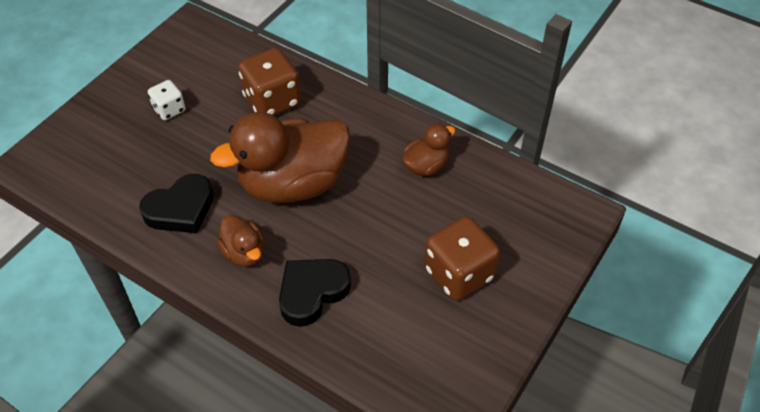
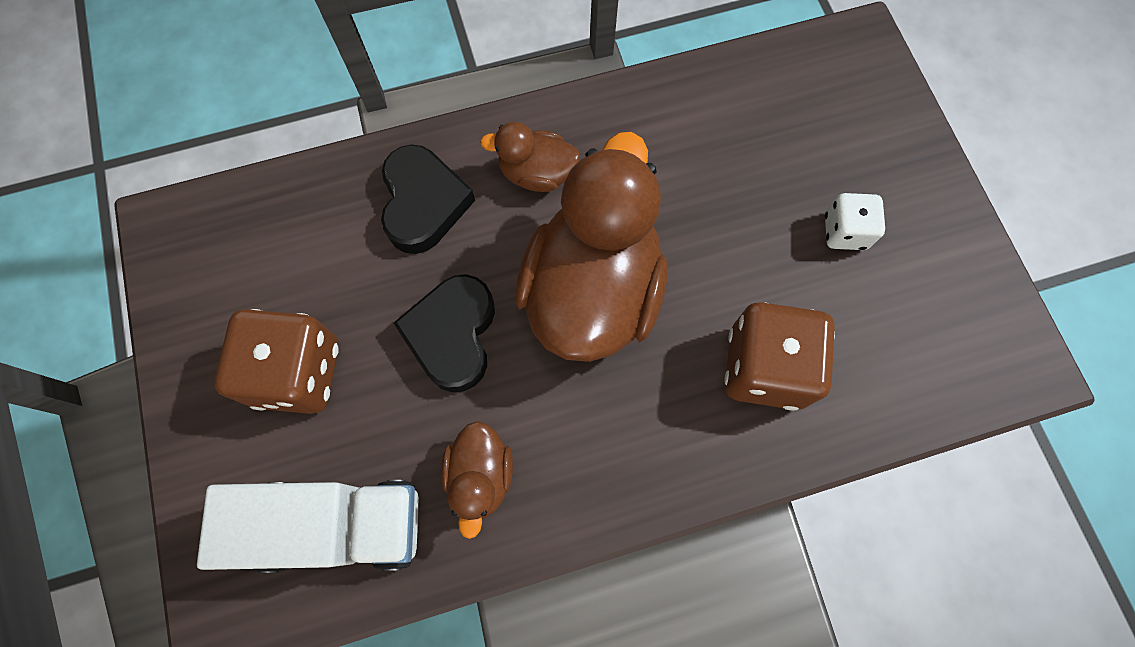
camera: 130 degrees right, 20 degrees up
(180, 209) = (657, 149): black heart -> black heart (452, 335)
(503, 201) = (336, 526): none -> white truck

